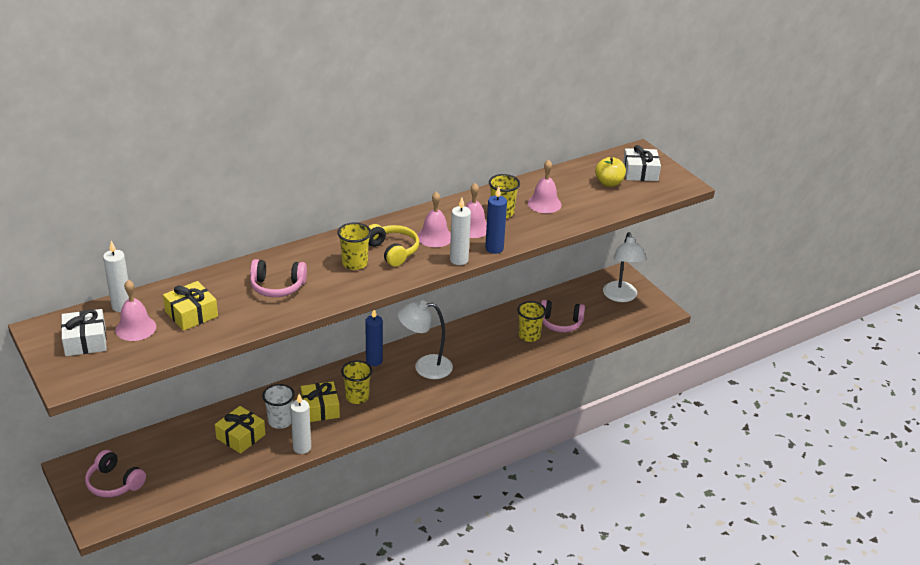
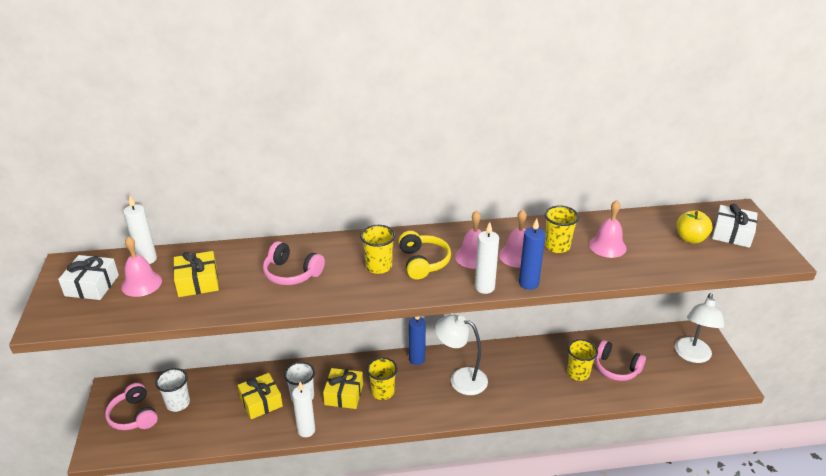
camera: 25 degrees right, 0 degrees up
(154, 460) = (178, 403): none -> white cup

